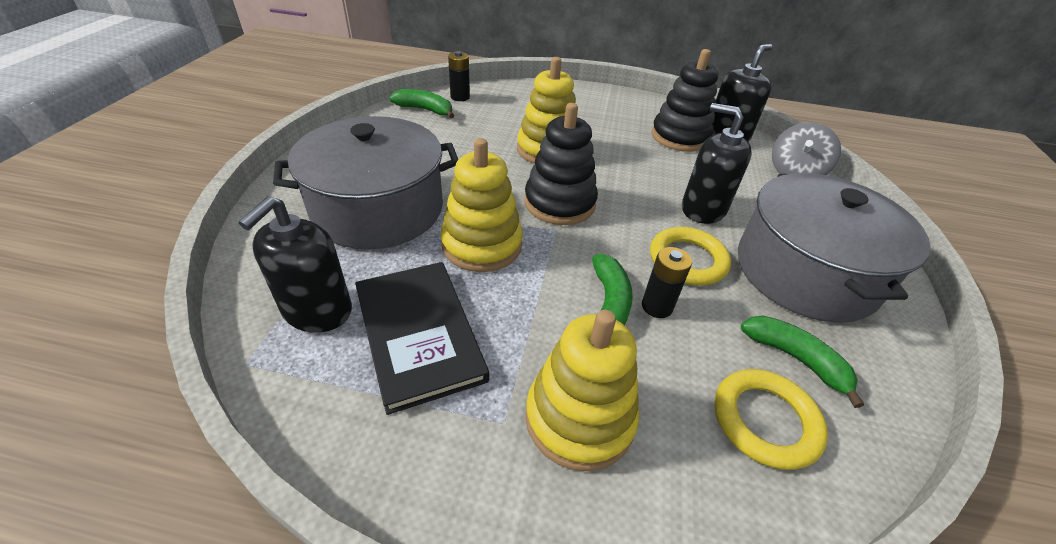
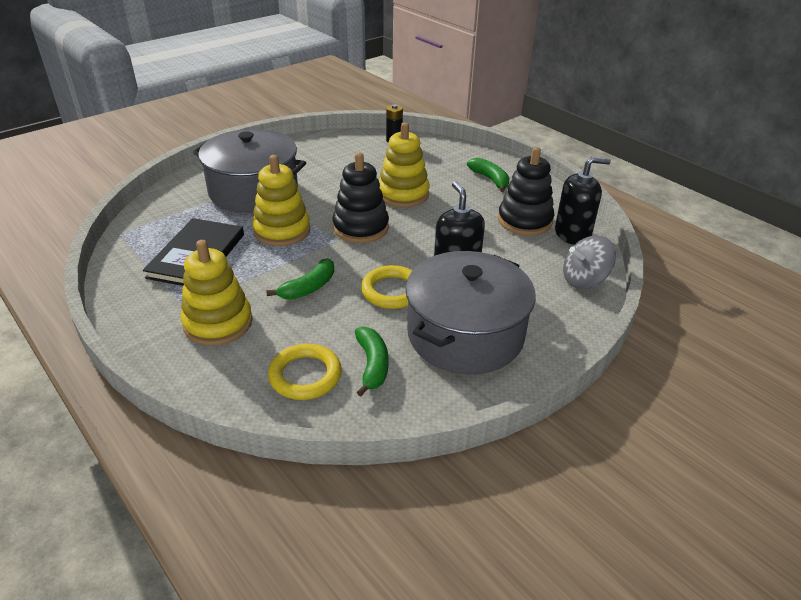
camera: 40 degrees right, 5 degrees down
(317, 310) = (168, 226): black soap dispenser -> none
(425, 110) = (358, 142): green banana -> green banana (490, 179)
(657, 306) = (332, 302): black battery -> none

